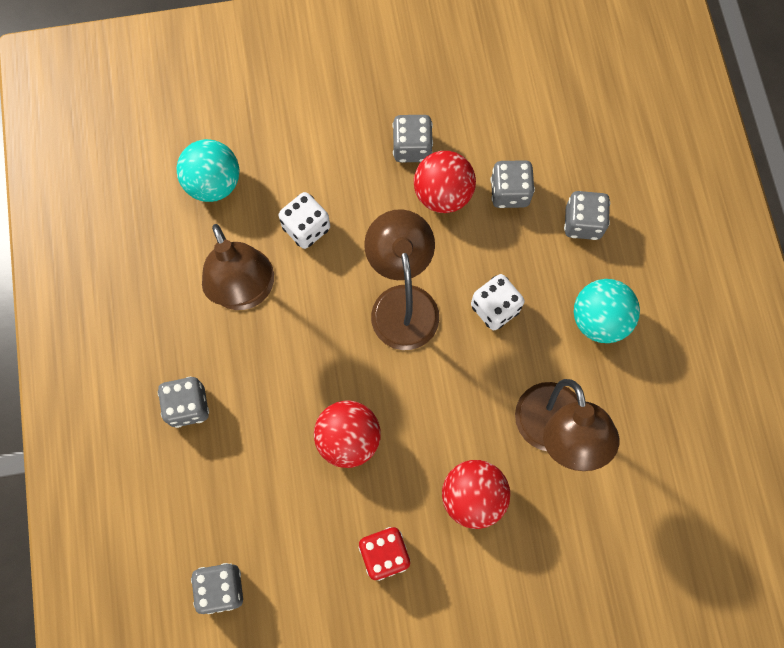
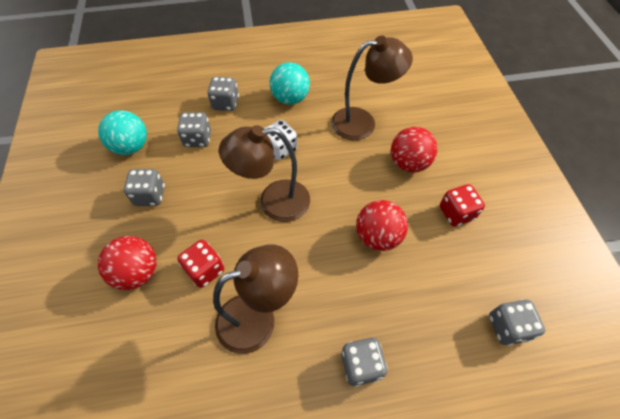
camera: 90 degrees left, 15 degrees down
(213, 183) = (148, 353): turquoise ball -> turquoise ball (131, 147)
(306, 228) = (205, 270): white dice -> red dice
(443, 194) = (192, 177): red ball -> red ball (138, 272)

